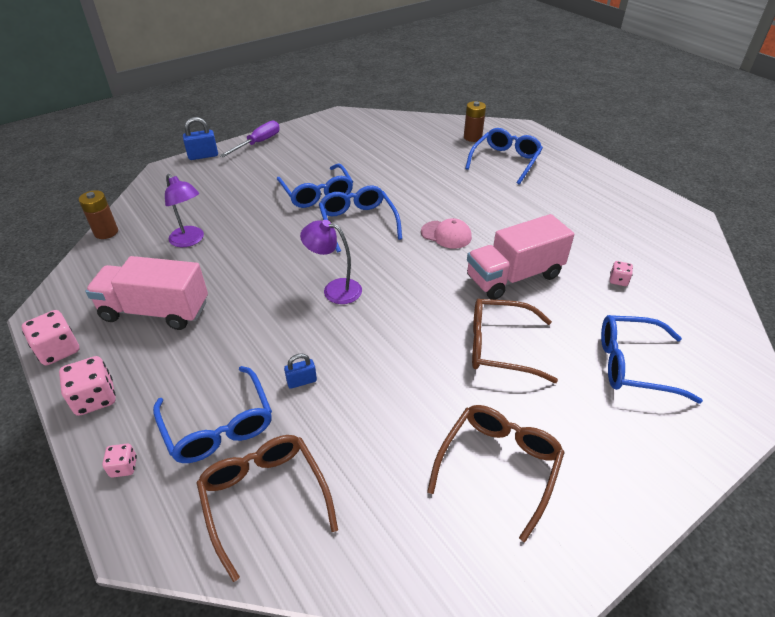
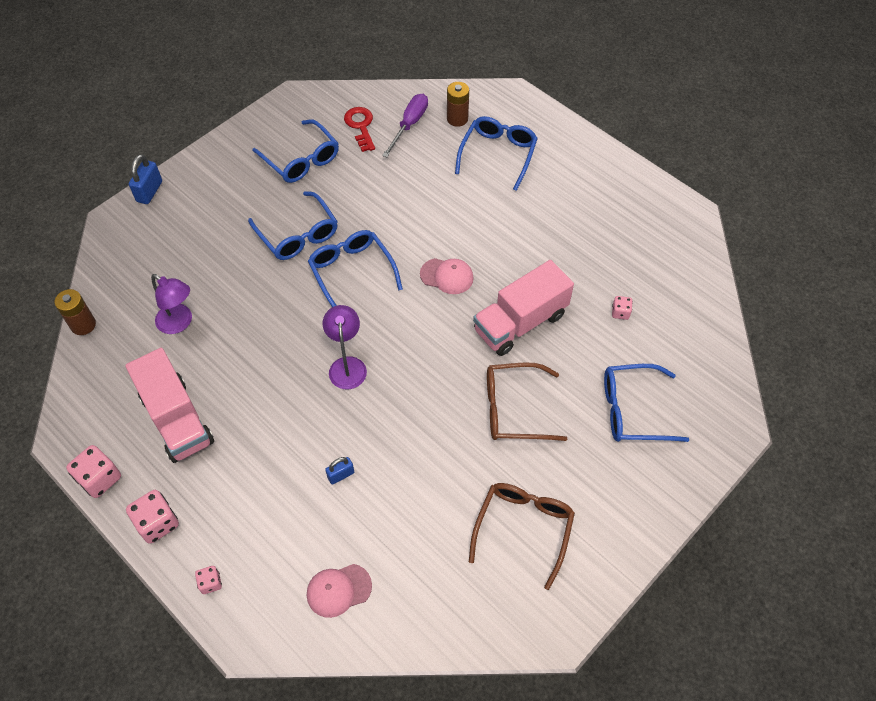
camera: 10 degrees left, 15 degrees up
(155, 311) = (177, 419): pink truck -> pink truck turned 120 degrees counterclockwise
(203, 156) = (149, 191): blue padlock -> blue padlock turned 45 degrees counterclockwise
(218, 425) = (279, 530): blue glasses -> blue glasses (301, 159)
(258, 143) = (208, 161): purple screwdriver -> purple screwdriver (409, 125)
(265, 499) = (338, 590): brown glasses -> pink cap
(334, 289) = (347, 365): purple lamp -> purple lamp turned 75 degrees clockwise
(390, 134) = (360, 126): none -> red key

